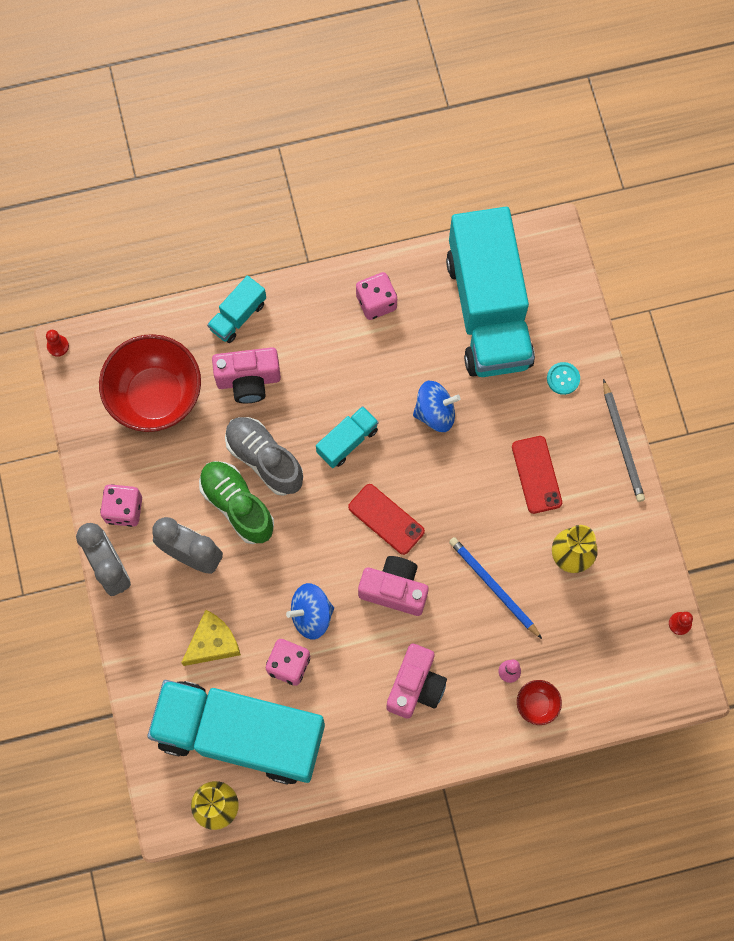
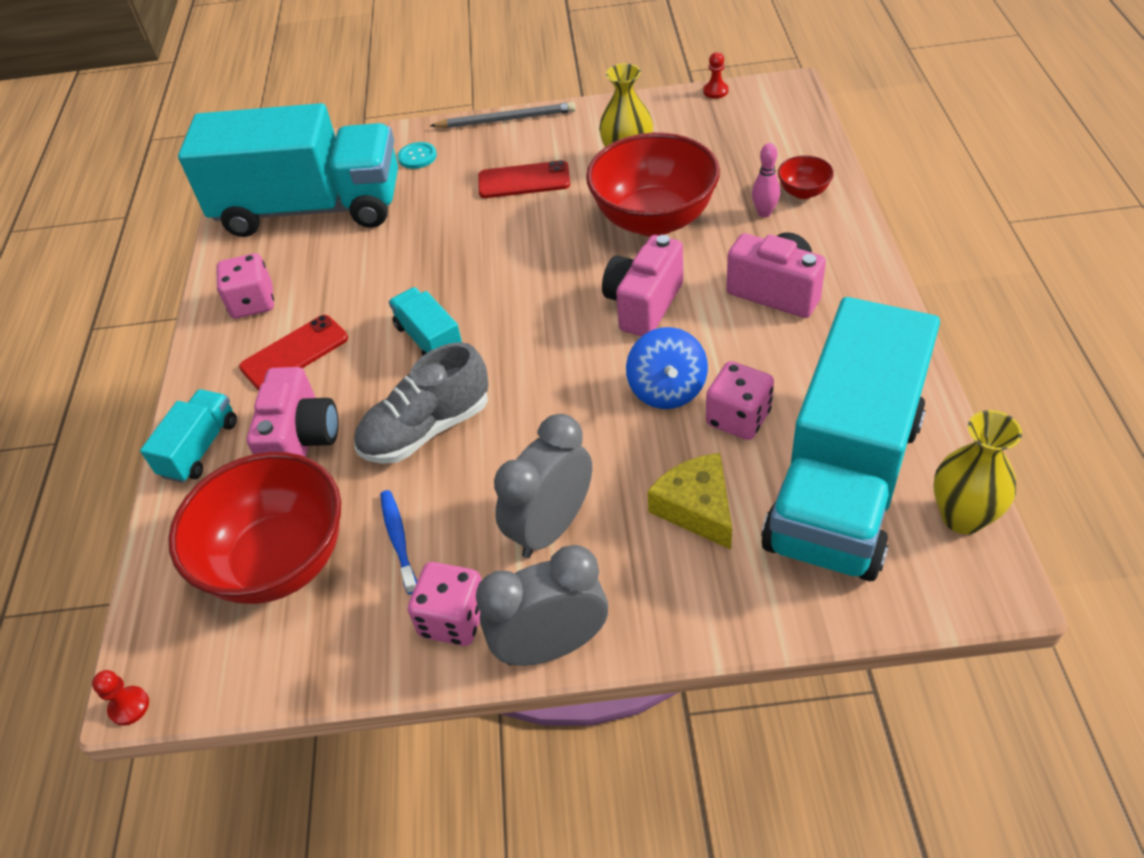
camera: 75 degrees left, 25 degrees down
(176, 463) = (398, 540): none -> blue toothbrush
(237, 505) = (487, 465): green shoe -> none
(238, 316) = (200, 448): turquoise truck -> turquoise truck turned 120 degrees counterclockwise
(386, 519) = (547, 308): red phone -> red phone (294, 353)
(435, 412) = (420, 257): blue spinning top -> none
(493, 587) = (654, 220): blue pencil -> red bowl

